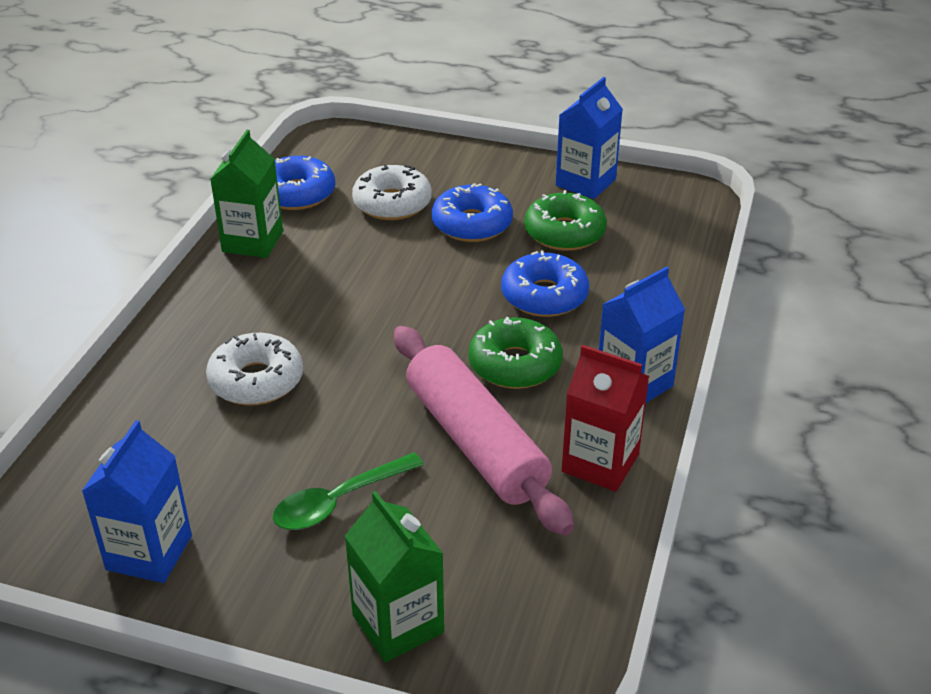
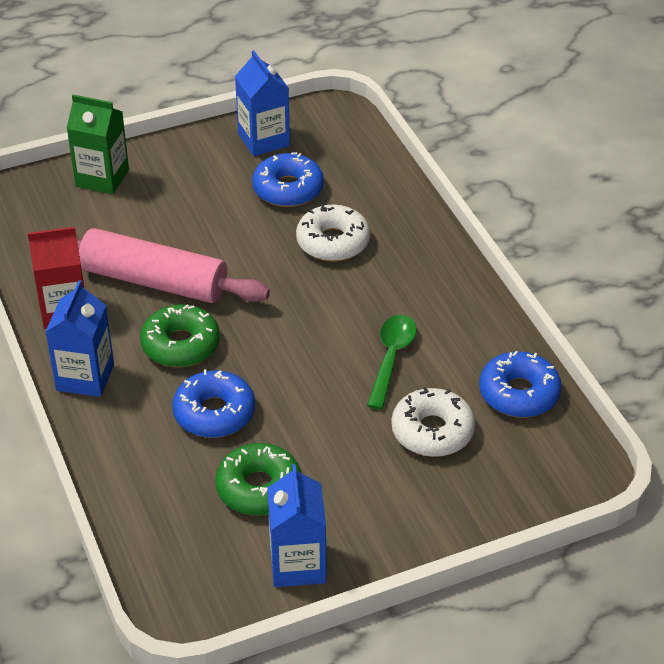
camera: 140 degrees right, 5 degrees up
(252, 241) = (483, 331): green carton -> none
(338, 501) = (197, 209): green spoon -> green spoon (391, 358)
(472, 224) = (343, 450): blue donut -> blue donut (288, 189)

